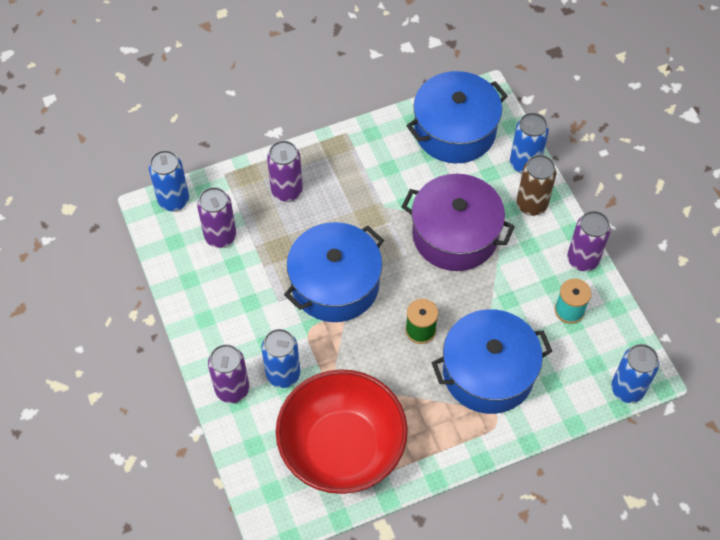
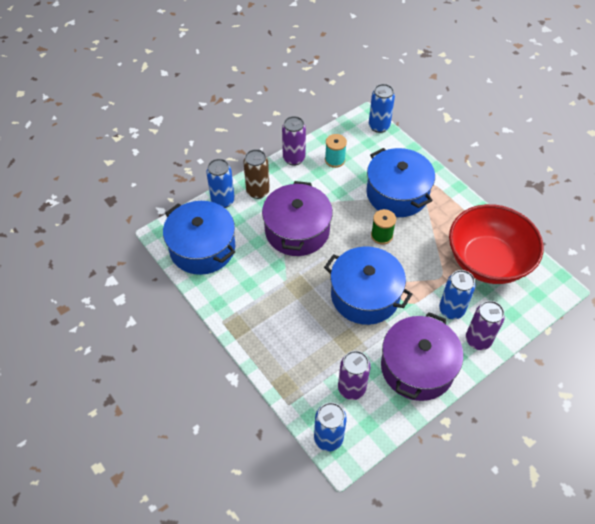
camera: 105 degrees left, 5 degrees down
(221, 310) = (417, 367): none -> purple pot
(287, 191) = (292, 350): purple can -> none

